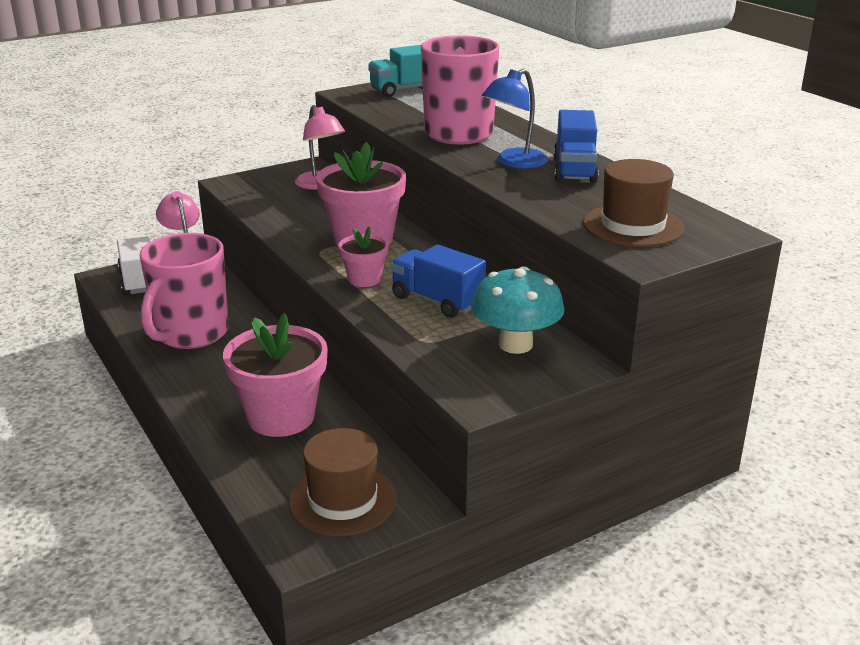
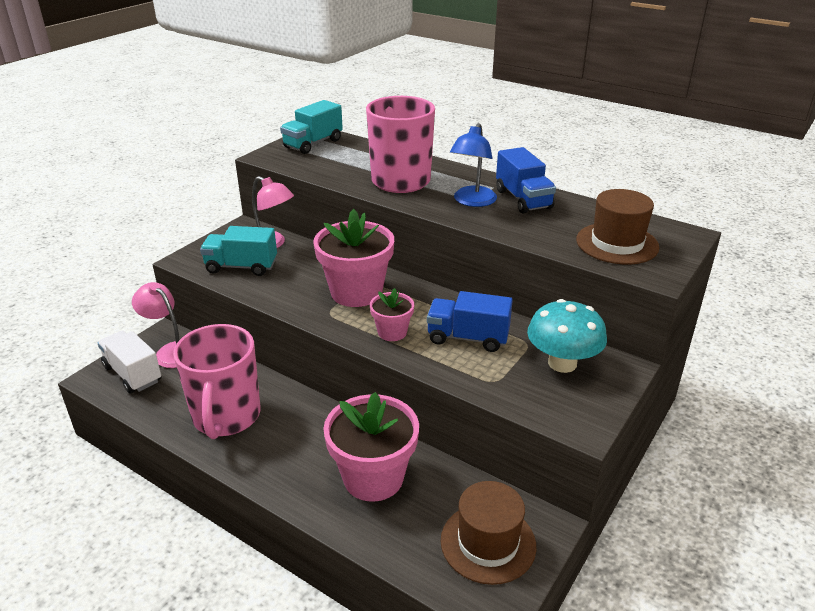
camera: 25 degrees left, 5 degrees up
(274, 197) = (241, 267): none -> turquoise truck

